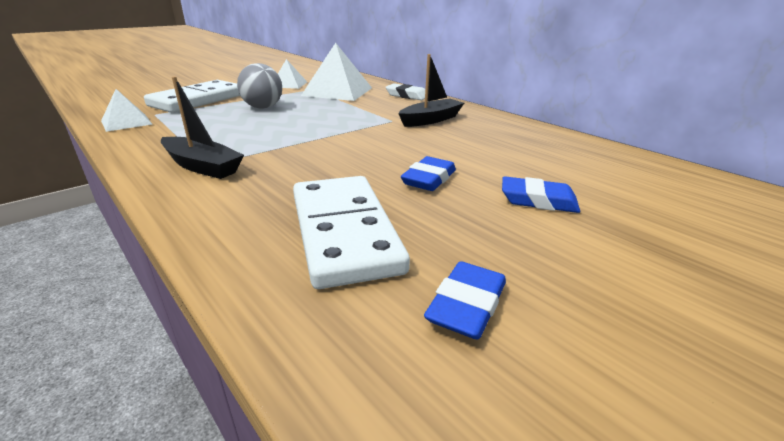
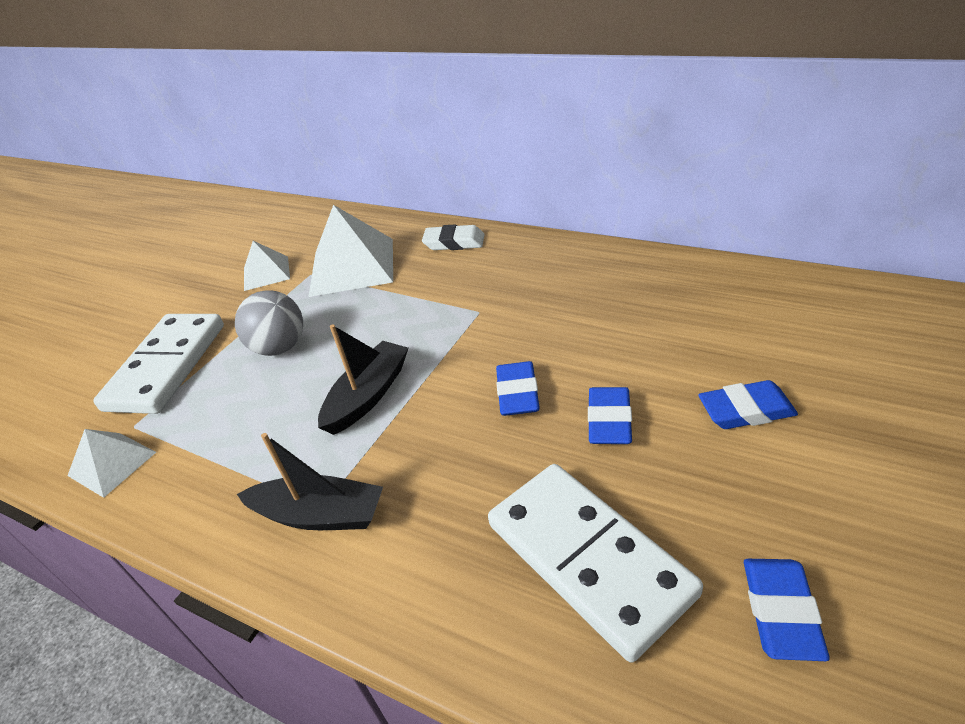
camera: 15 degrees left, 10 degrees up
(379, 154) = (518, 393): none -> blue eraser
(431, 120) = (526, 291): black boat -> black boat (368, 395)

